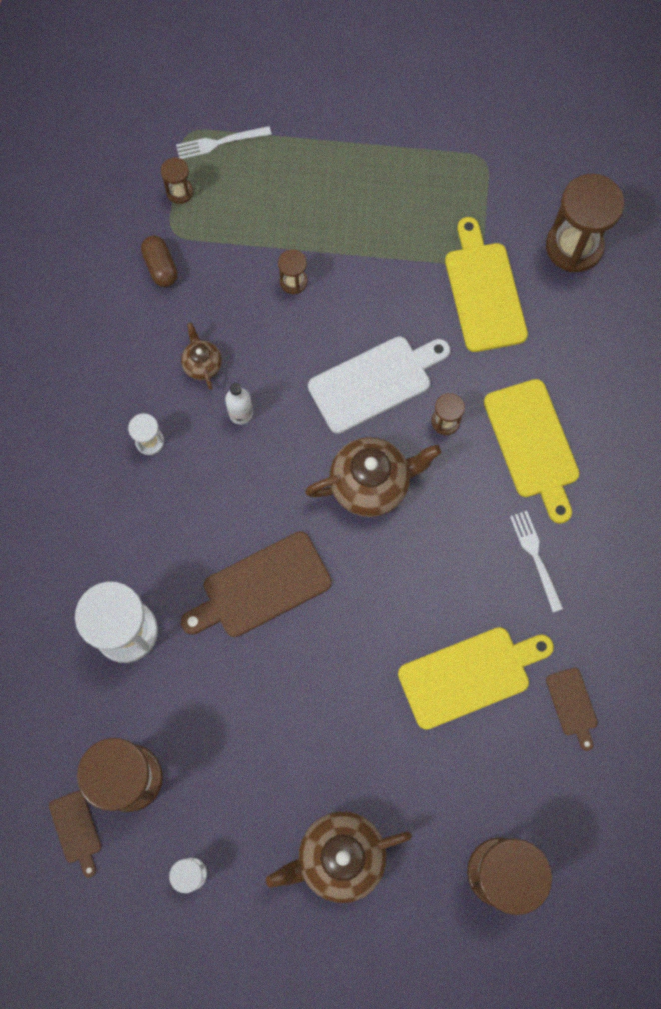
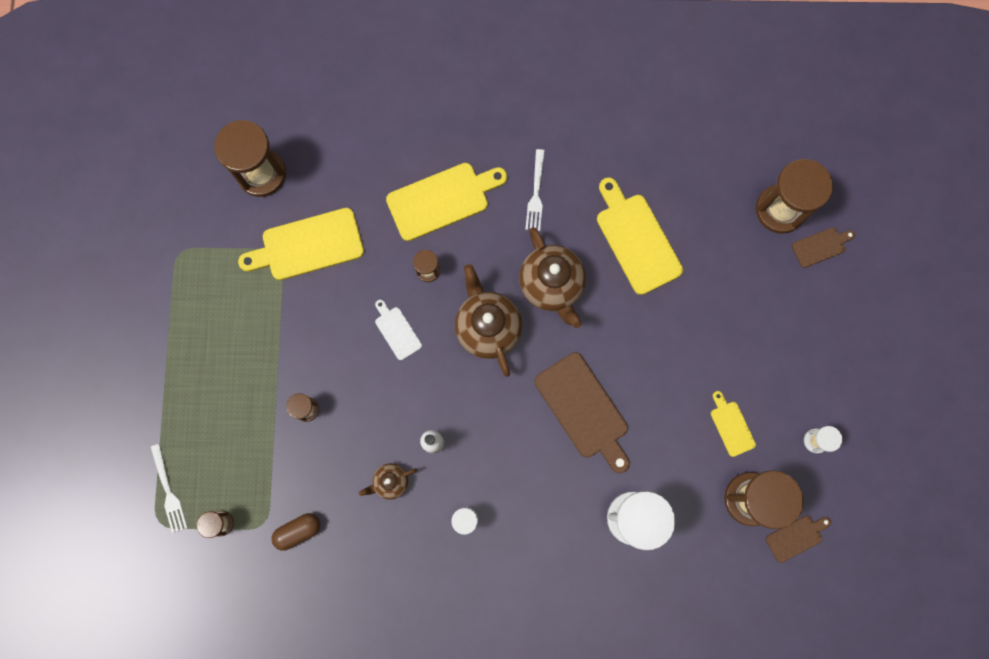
camera: 95 degrees left, 5 degrees up
(222, 766) = (731, 426): none -> yellow cutting board
(339, 857) = (786, 328): brown teapot -> brown teapot (552, 285)
(375, 382) = (397, 331): white cutting board -> white cutting board, size x0.52
(535, 556) = (536, 194): white fork -> white fork turned 60 degrees counterclockwise
(572, 705) = (650, 162): brown cutting board -> brown cutting board (821, 246)

